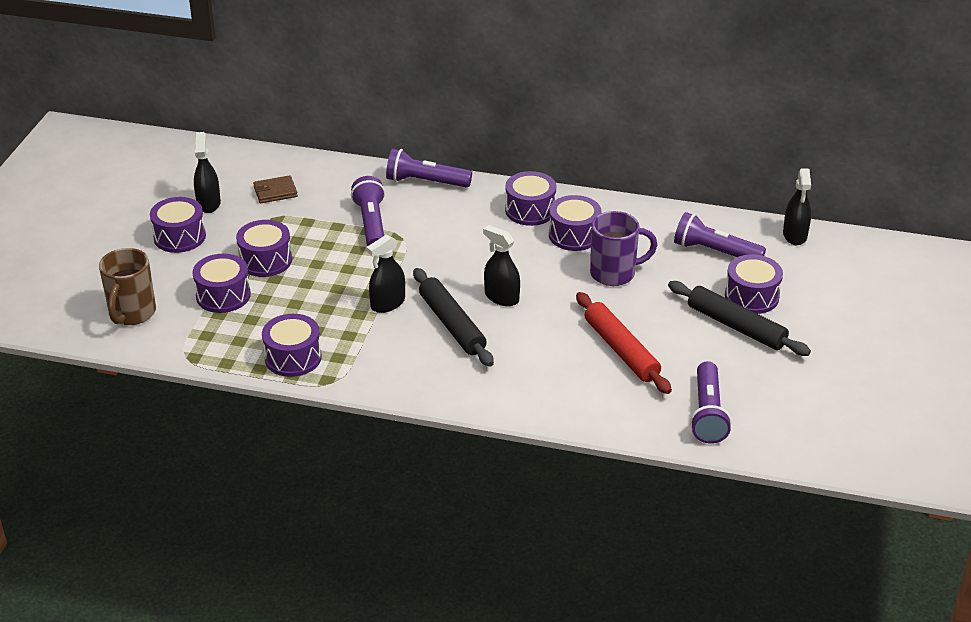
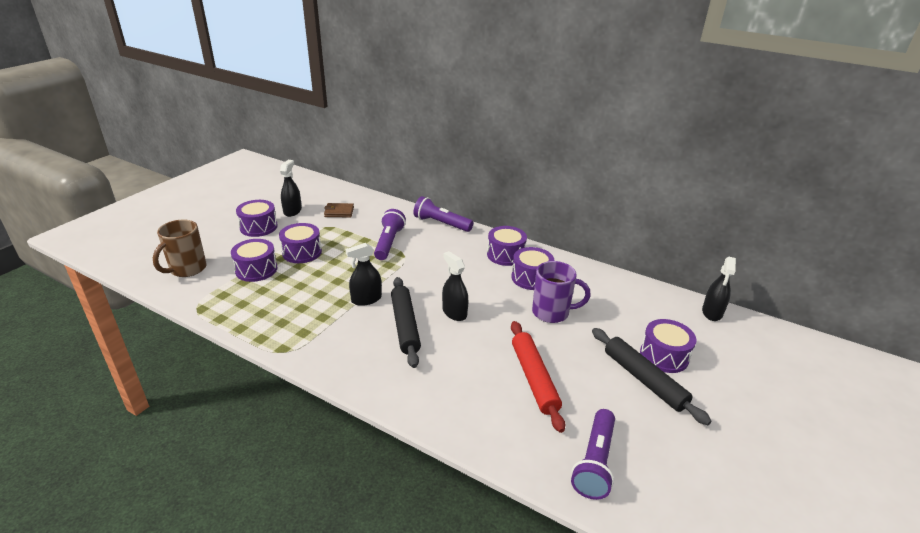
camera: 15 degrees right, 5 degrees down
(293, 357) = (270, 325): purple drum -> none
(715, 252) = (640, 312): purple flashlight -> none

